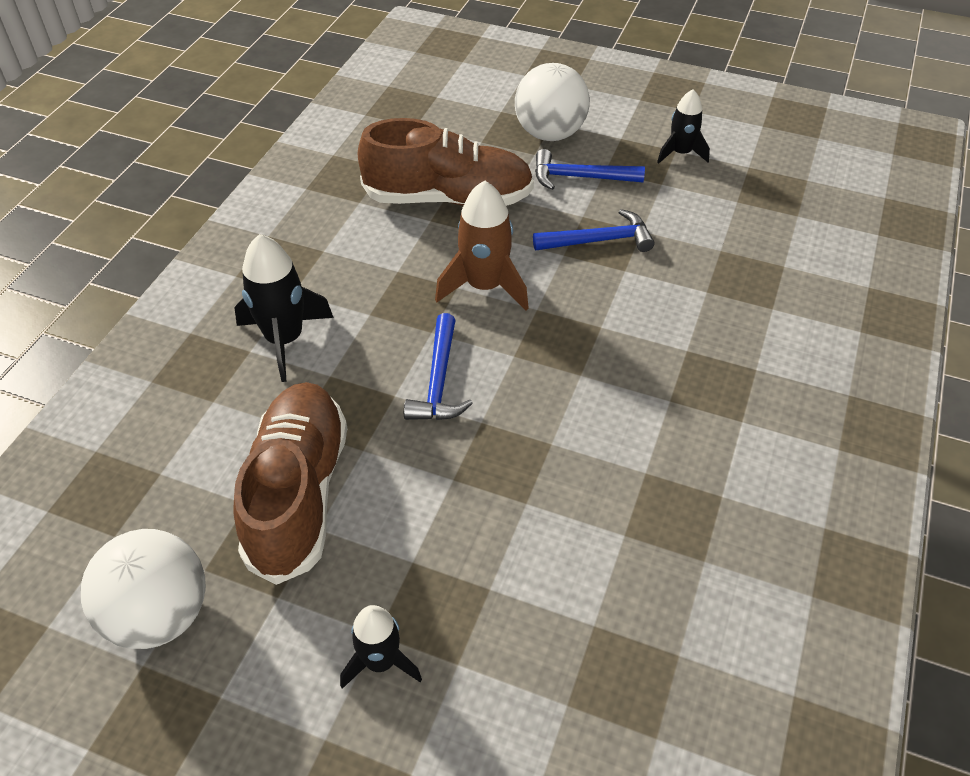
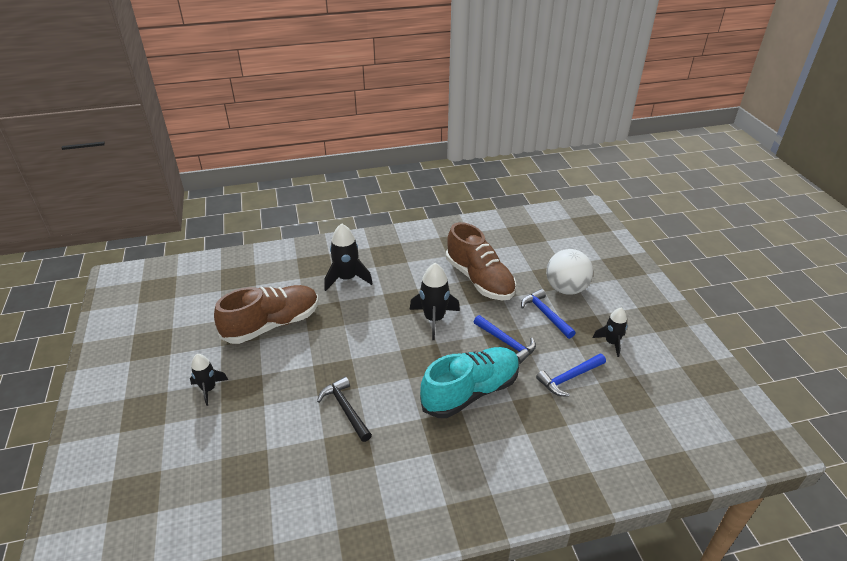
camera: 55 degrees right, 10 degrees down
(159, 614) = (195, 320): white ball -> none
(439, 380) = (364, 333): blue hammer -> blue hammer (569, 378)
(484, 286) = (434, 319): brown rocket -> black rocket
(586, 480) = (345, 409): none -> black hammer
(661, 323) = (470, 392): none -> turquoise shoe

